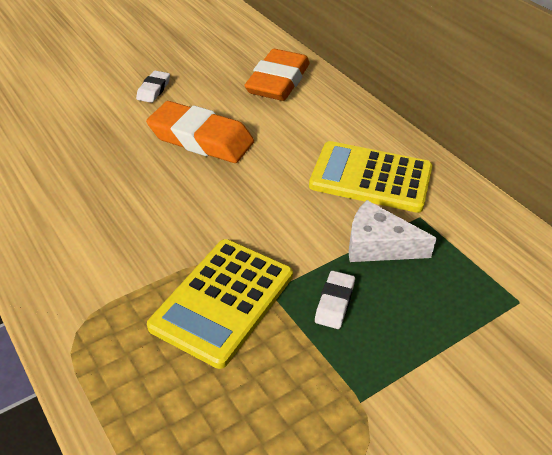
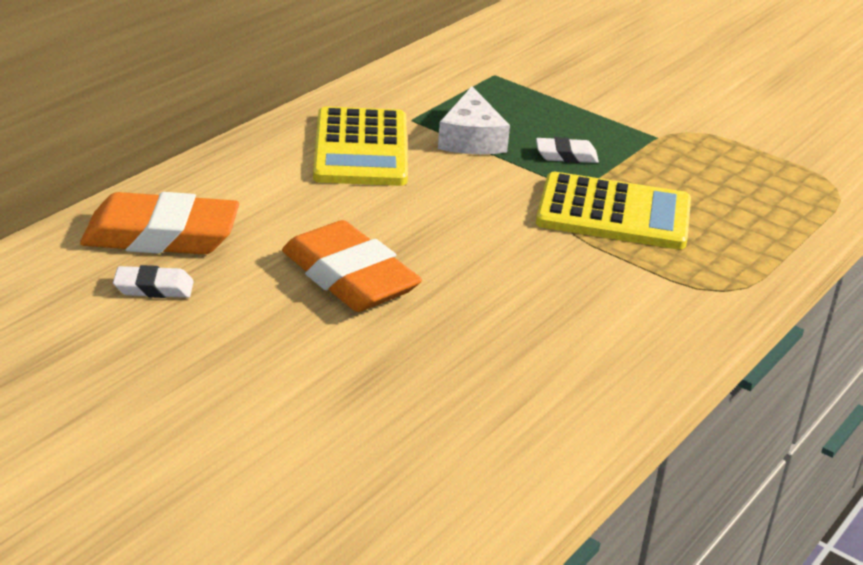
camera: 110 degrees left, 10 degrees down
(153, 90) = (234, 351): white eraser -> white eraser (154, 288)
(201, 139) = (349, 277): orange eraser -> orange eraser turned 45 degrees counterclockwise

